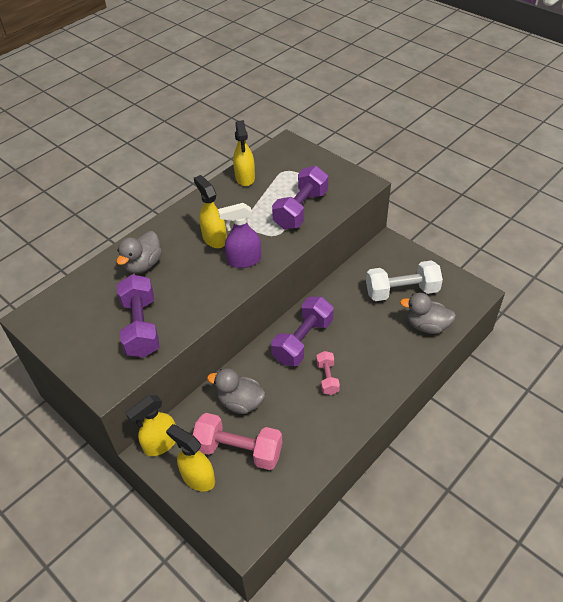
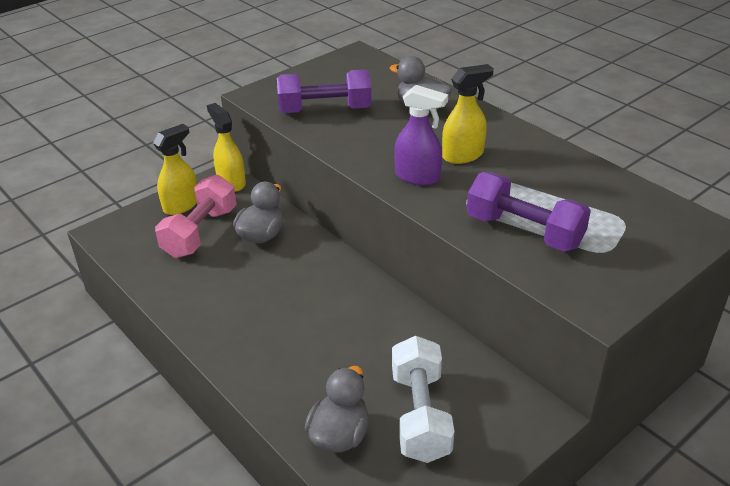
camera: 95 degrees right, 10 degrees down
(244, 260) = (418, 177): purple spray bottle -> purple spray bottle turned 120 degrees clockwise
(245, 178) = (599, 182): yellow spray bottle -> none
(303, 341) = (341, 292): purple dumbbell -> none
(327, 378) = (273, 309): pink dumbbell -> none

